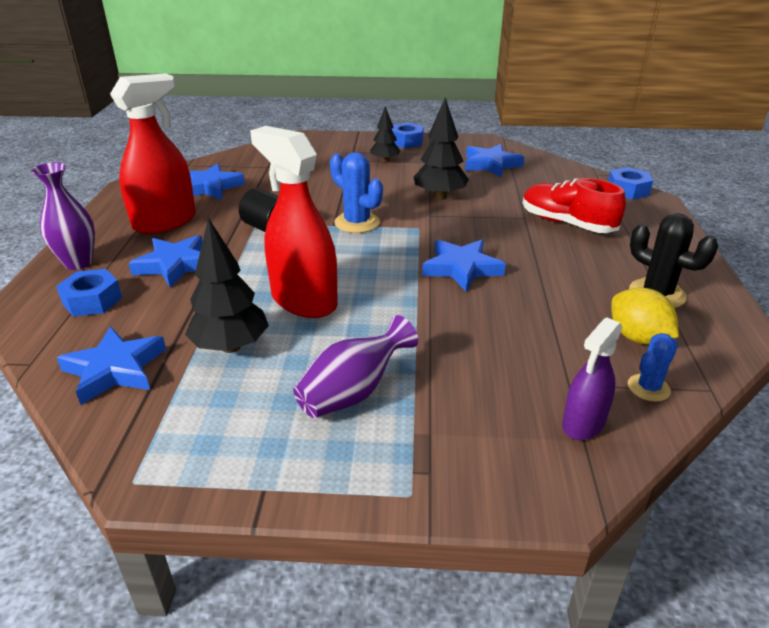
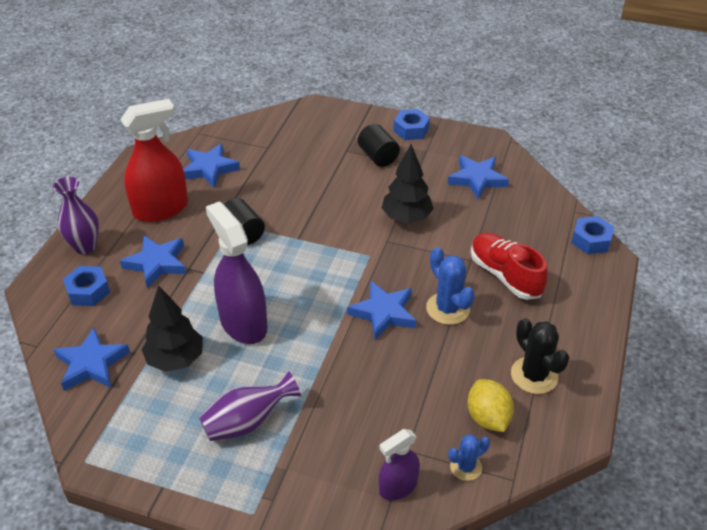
camera: 15 degrees right, 10 degrees up
(303, 300) = (243, 323): red spray bottle -> purple spray bottle
(357, 223) = (319, 239): blue cactus -> blue cactus (447, 308)
(385, 161) = (378, 157): black tree -> black cylinder

